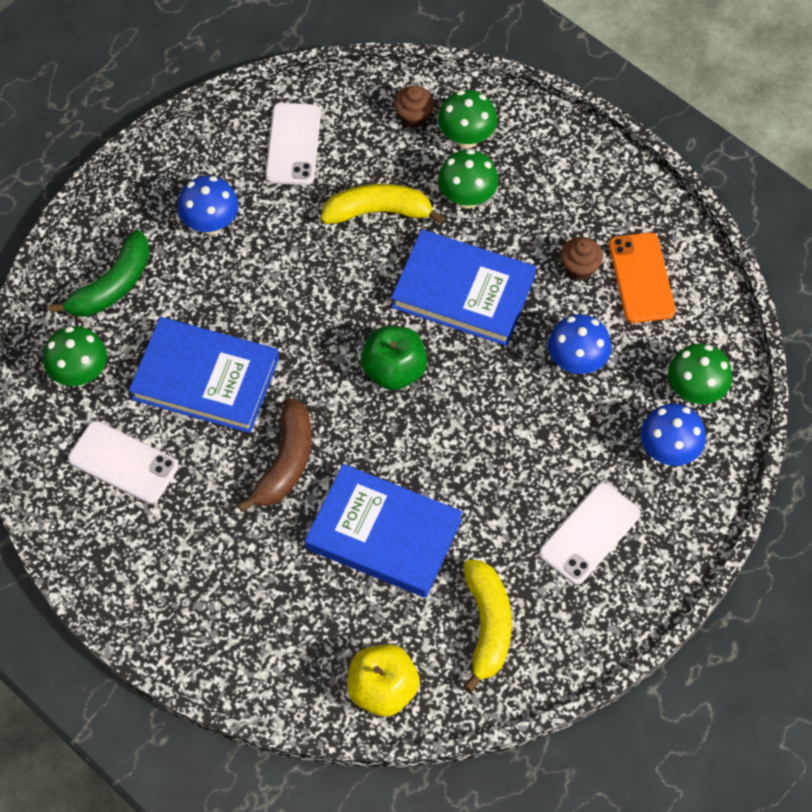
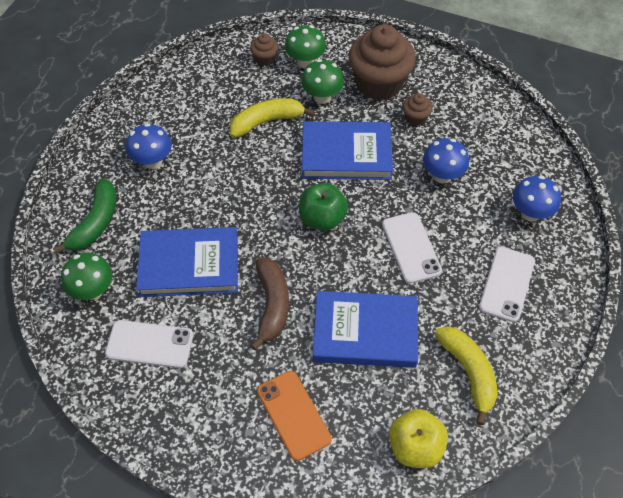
camera: 20 degrees left, 5 degrees down
(293, 144) = (190, 96): white phone -> white phone (411, 247)
(553, 201) = (379, 83): none -> brown cupcake
(641, 278) = (458, 112): orange phone -> orange phone (294, 415)
(695, 390) = (527, 170): green mushroom -> none

